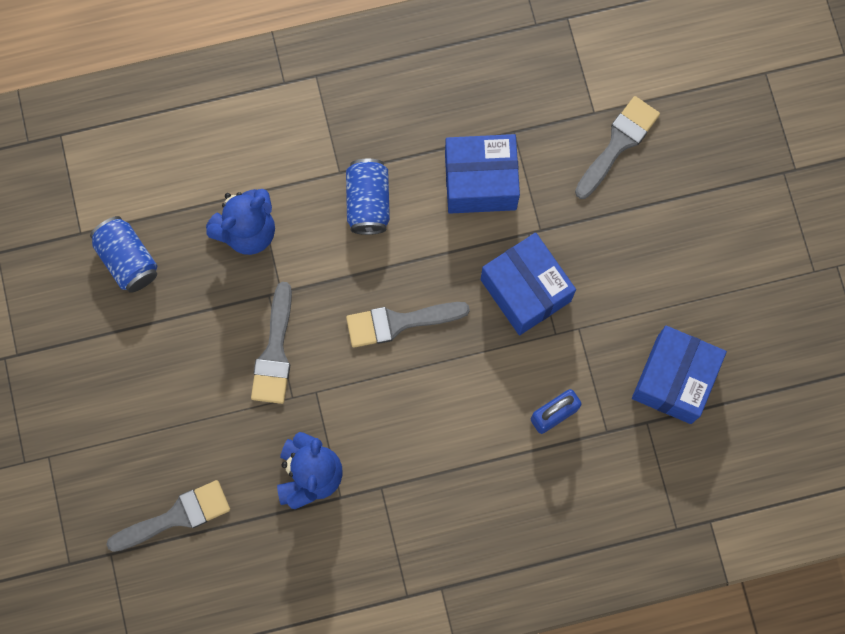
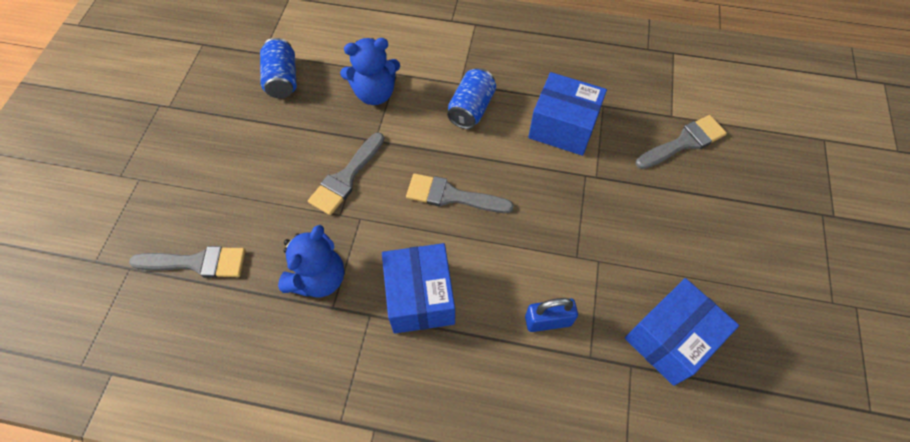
camera: 25 degrees right, 15 degrees down
(525, 290) = (565, 214): blue box -> blue box (420, 297)

